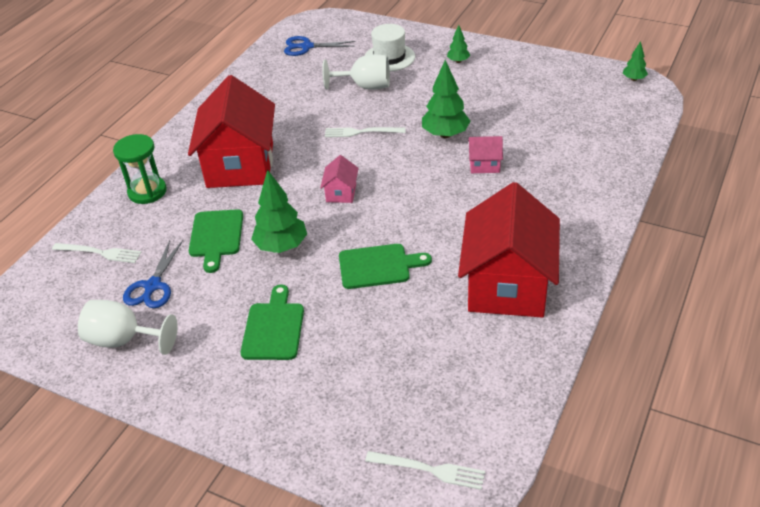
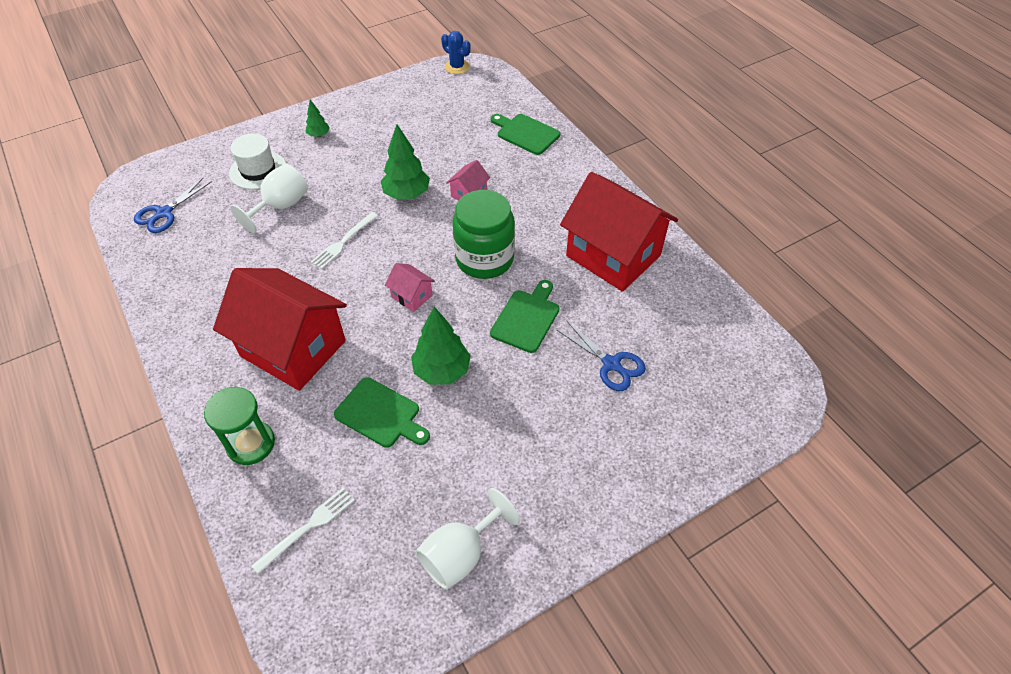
camera: 60 degrees left, 10 degrees up
(153, 286) = (404, 497): blue scissors -> blue scissors (611, 364)
(273, 328) = (541, 424): green cutting board -> green cutting board (526, 133)
(419, 210) = (484, 259): none -> green jar
(429, 470) = (759, 396): white fork -> none
(633, 79) = (457, 67): green tree -> blue cactus

